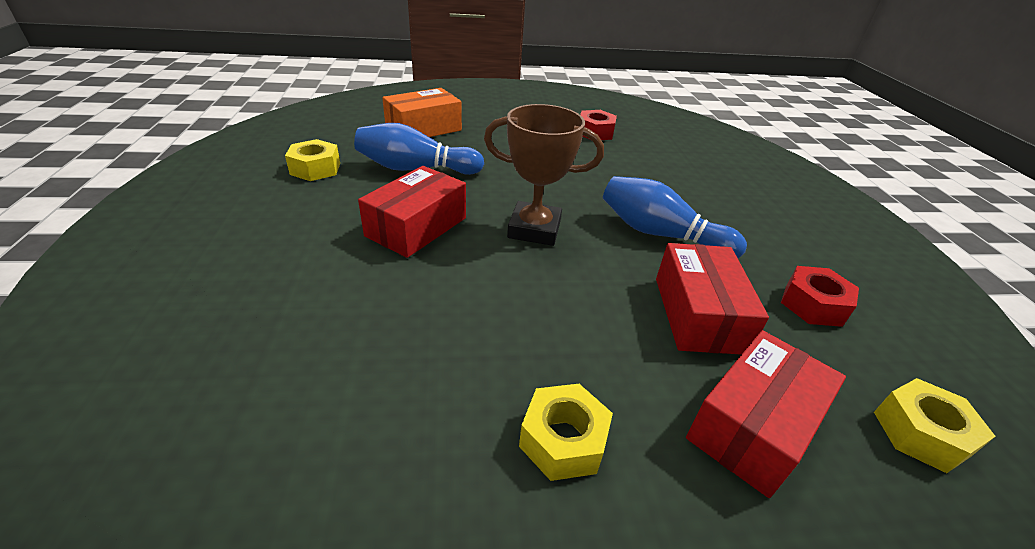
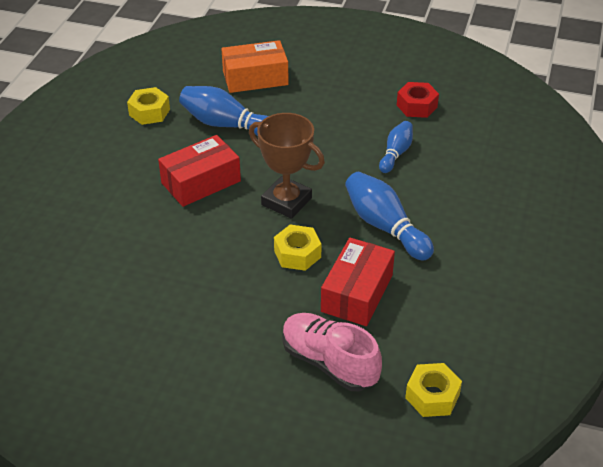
camera: 25 degrees right, 5 degrees up
(563, 440) = (214, 339): yellow nut -> yellow nut (297, 254)
(610, 169) = (396, 153): none -> blue bowling pin
(753, 425) = (329, 363): red box -> pink shoe
(813, 305) = (452, 308): red nut -> none

